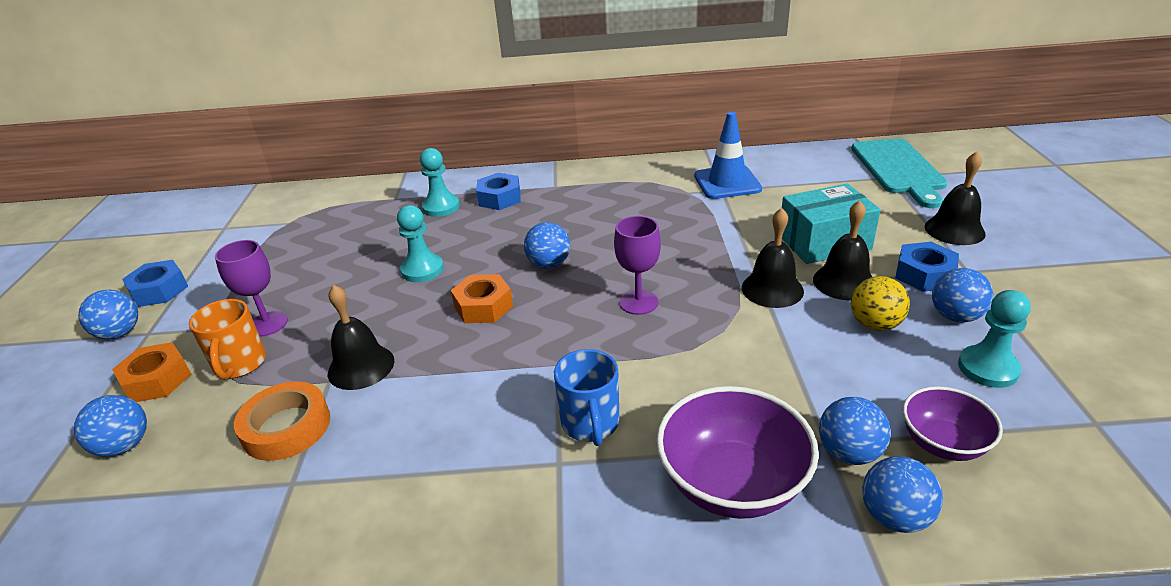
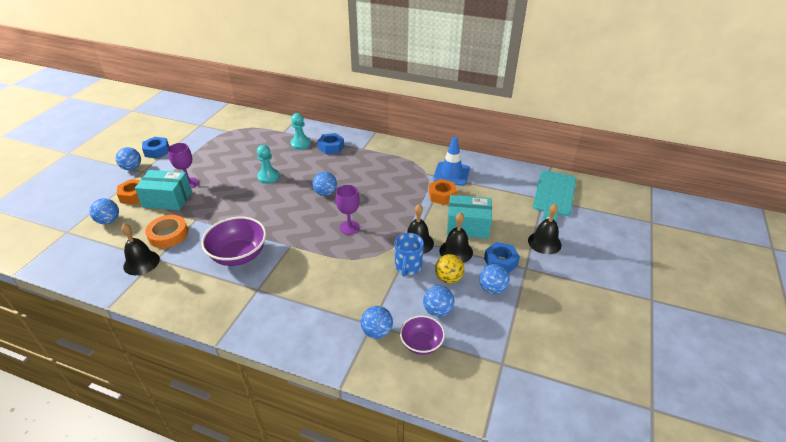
camera: 20 degrees right, 5 degrees up
(240, 364) = (167, 199): orange mug -> turquoise box
(361, 366) = (212, 217): black bell -> black bell (141, 262)
(483, 306) = (281, 205): orange nut -> orange nut (442, 195)
(590, 424) = (282, 278): blue mug -> blue mug (408, 267)
(732, 483) = (317, 325): purple bowl -> purple bowl (239, 255)
(894, 516) = (369, 364): blue ball -> blue ball (437, 311)
(988, 368) = (479, 319): turquoise pawn -> none

